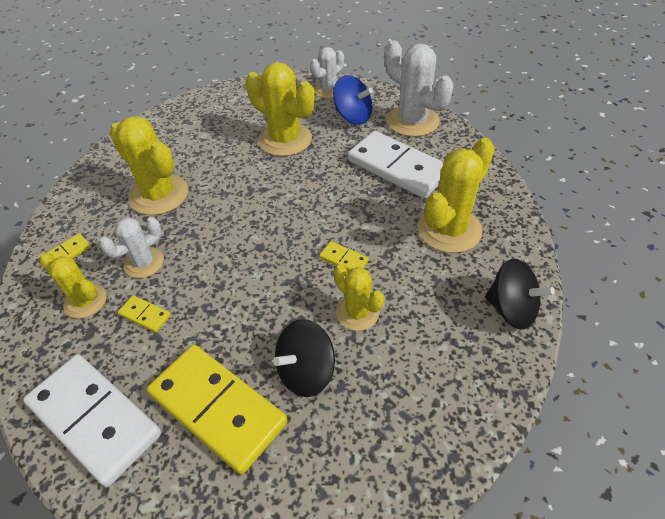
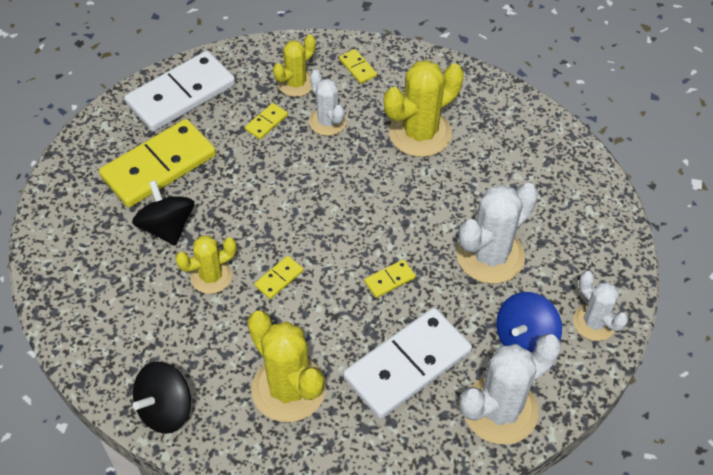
camera: 100 degrees right, 5 degrees up
(285, 139) = (490, 255): yellow cactus -> white cactus
(323, 189) = (389, 280): none -> yellow domino

